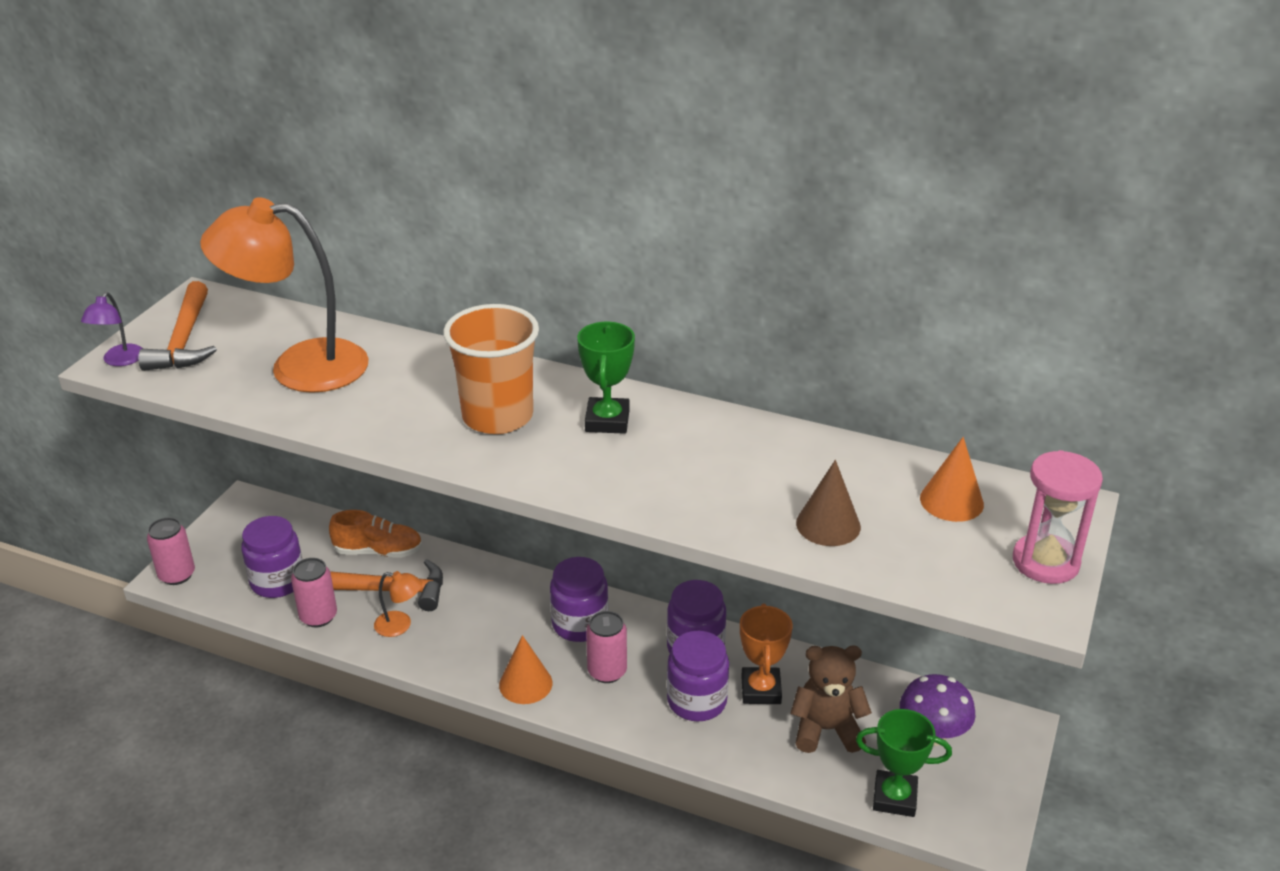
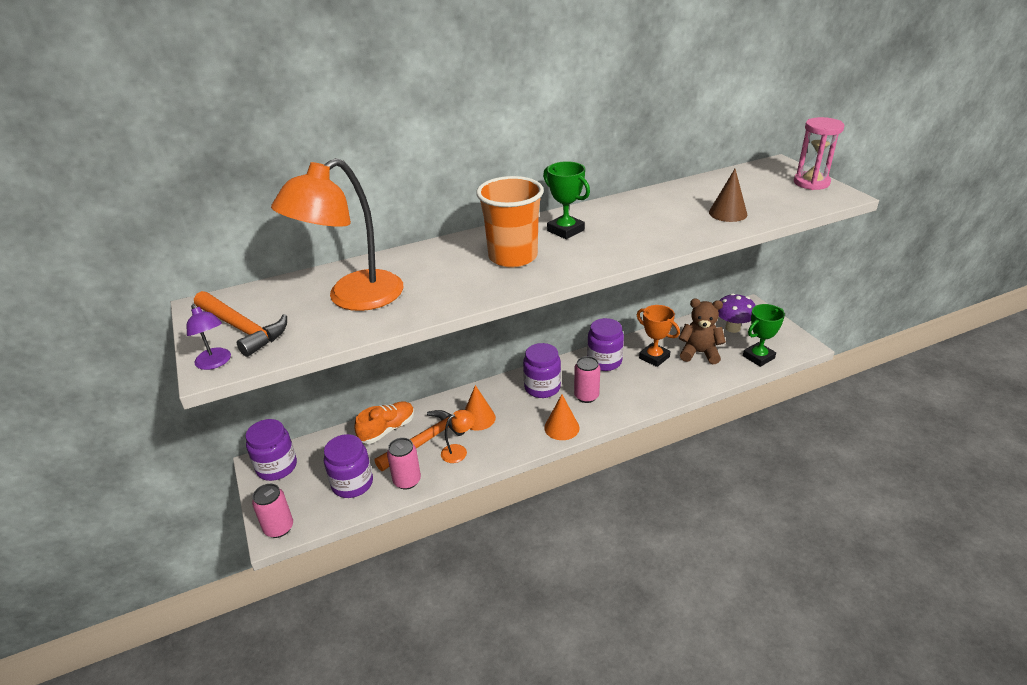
camera: 45 degrees left, 0 degrees up
(697, 701) = (639, 379): purple jar -> purple jar (277, 467)
(826, 730) = (699, 353): brown teddy bear -> brown teddy bear turned 60 degrees clockwise
(951, 501) = (745, 183): orange cone -> orange cone (478, 418)

